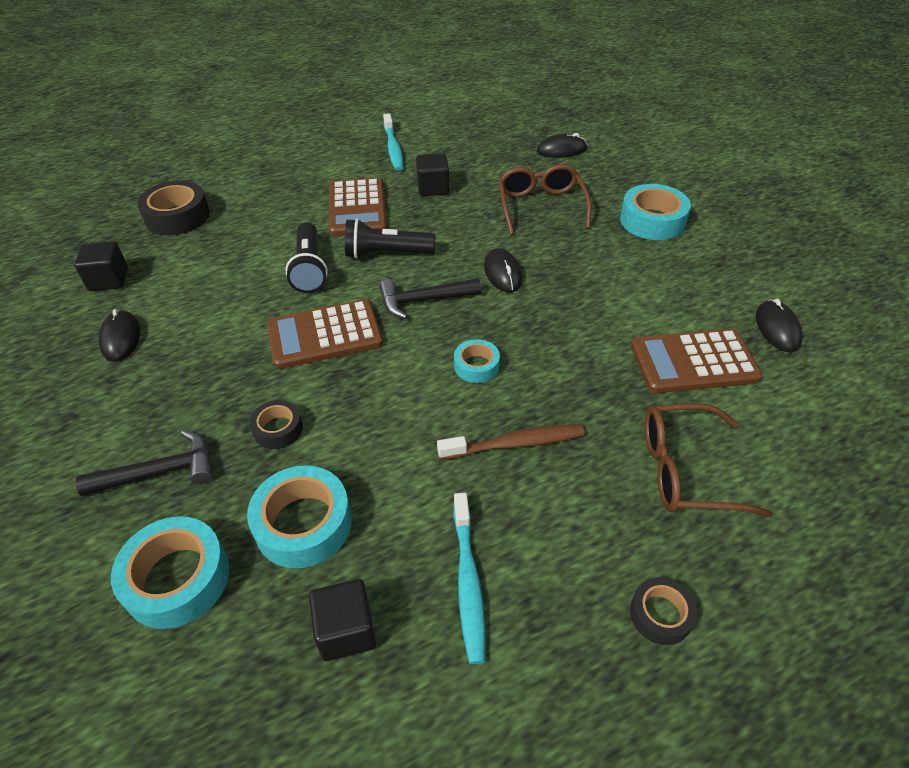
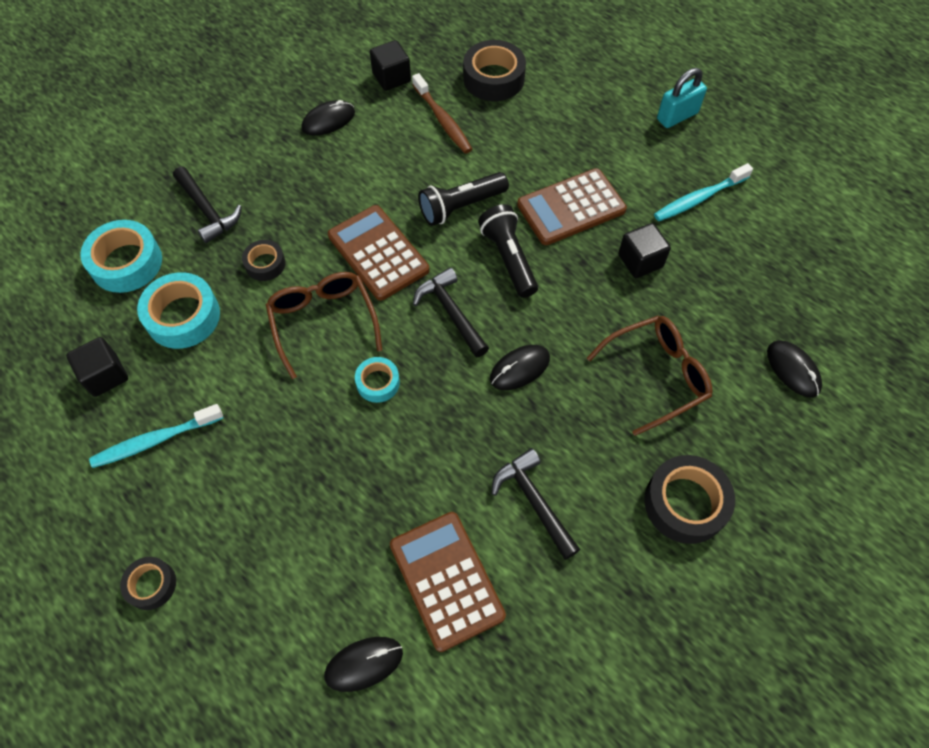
camera: 70 degrees right, 15 degrees up
(308, 138) = (677, 116): none -> turquoise padlock
(515, 444) = (294, 438): brown toothbrush -> brown toothbrush (442, 120)
(631, 294) = (534, 501): none -> black hammer
(652, 220) = (685, 503): turquoise tape -> black tape
(685, 470) = (300, 587): brown glasses -> brown glasses (323, 321)
(777, 328) = (532, 668): black mouse -> black mouse (364, 664)

